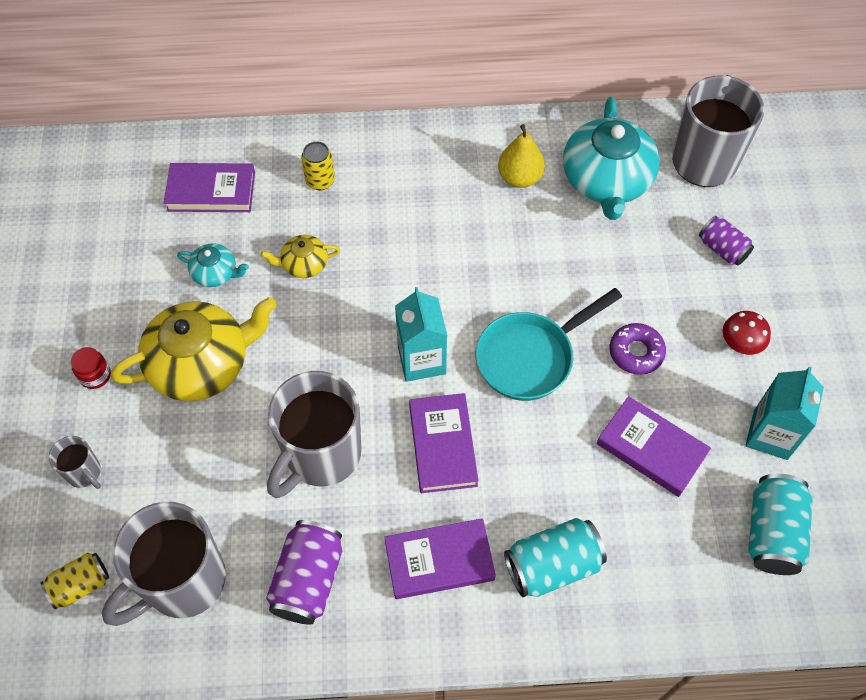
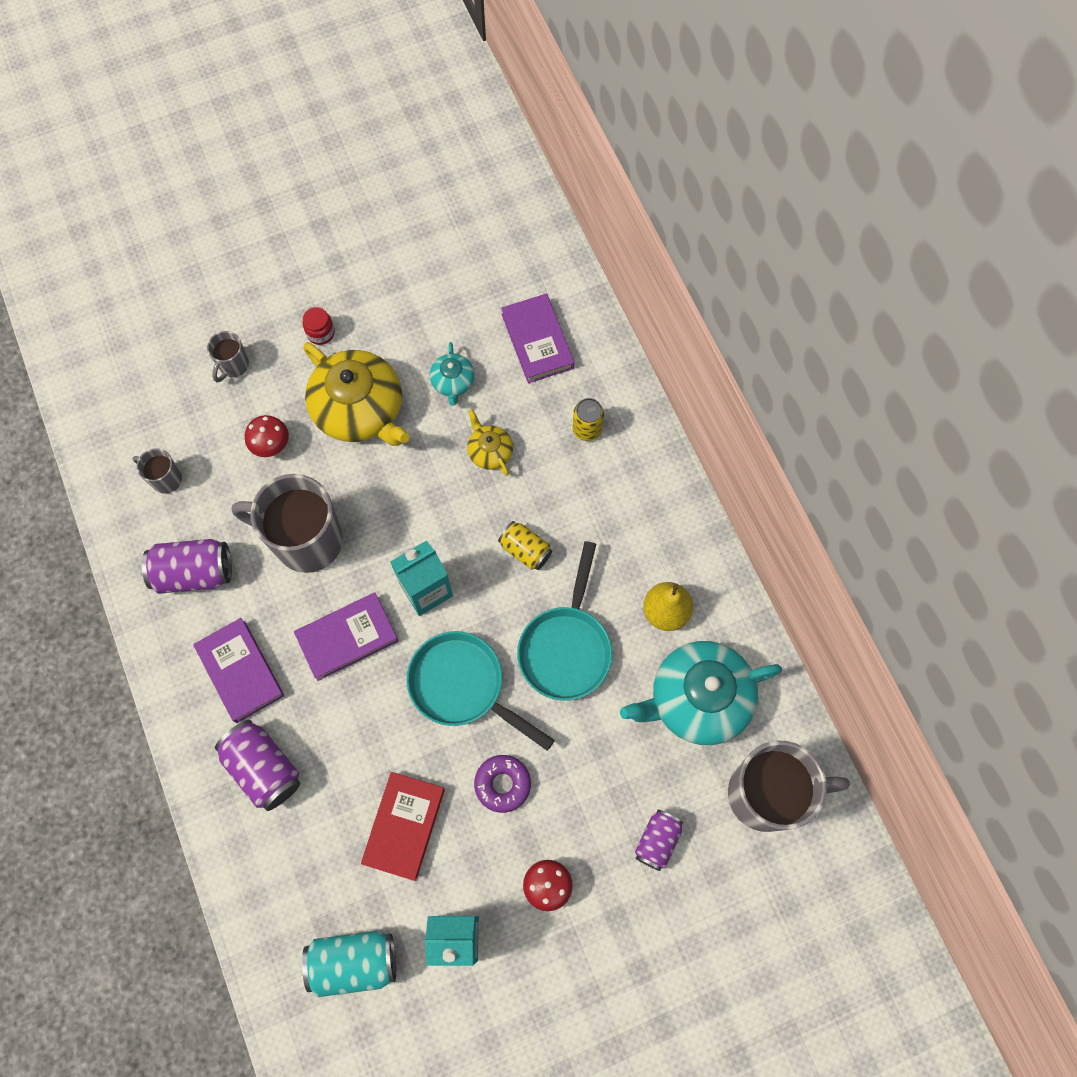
camera: 70 degrees right, 10 degrees up
(80, 585) = (142, 406): yellow can -> yellow can (525, 550)
(183, 582) = (165, 479): grey mug -> grey mug, size x0.46
(198, 459) = (271, 445): none -> red mushroom
(524, 262) = (566, 647): none -> turquoise pan
(552, 565) = (264, 768): turquoise can -> purple can
(651, 449) = (404, 826): purple book -> red book

